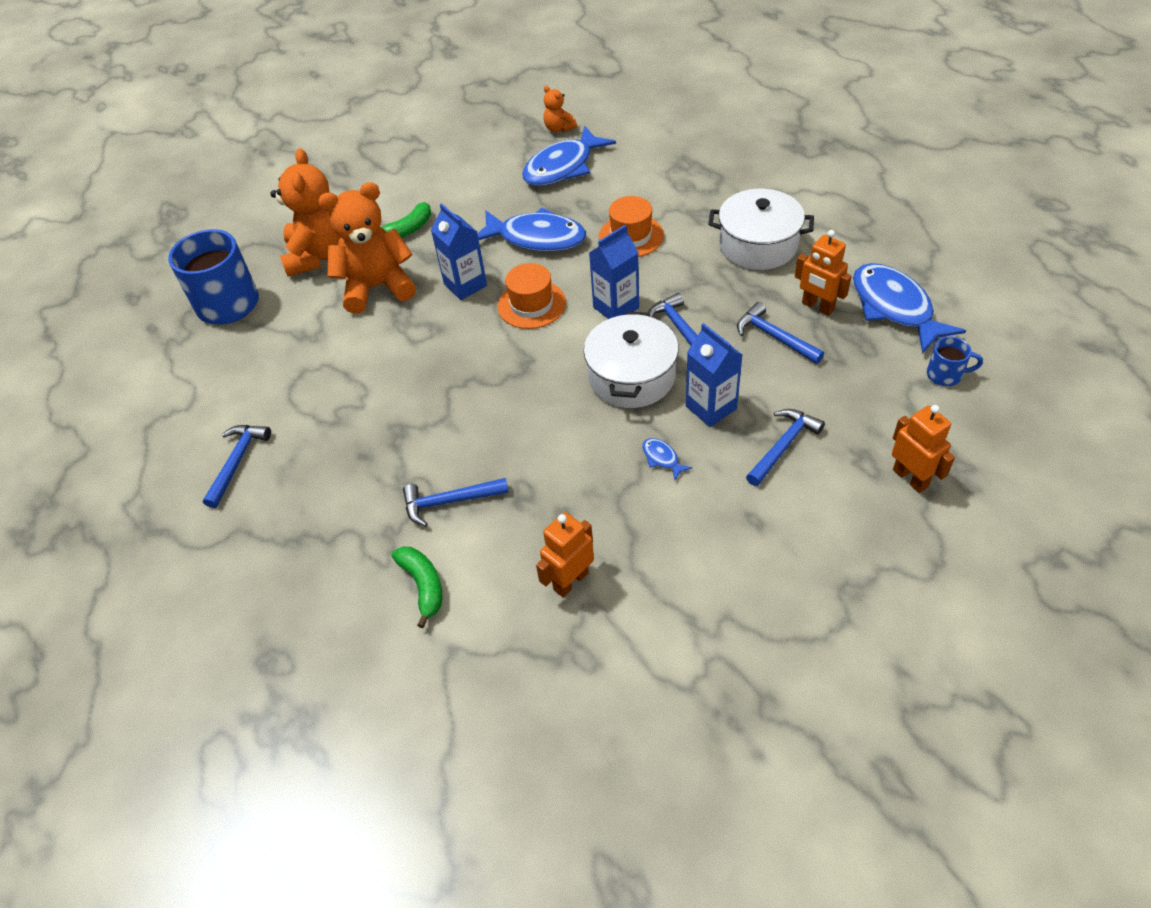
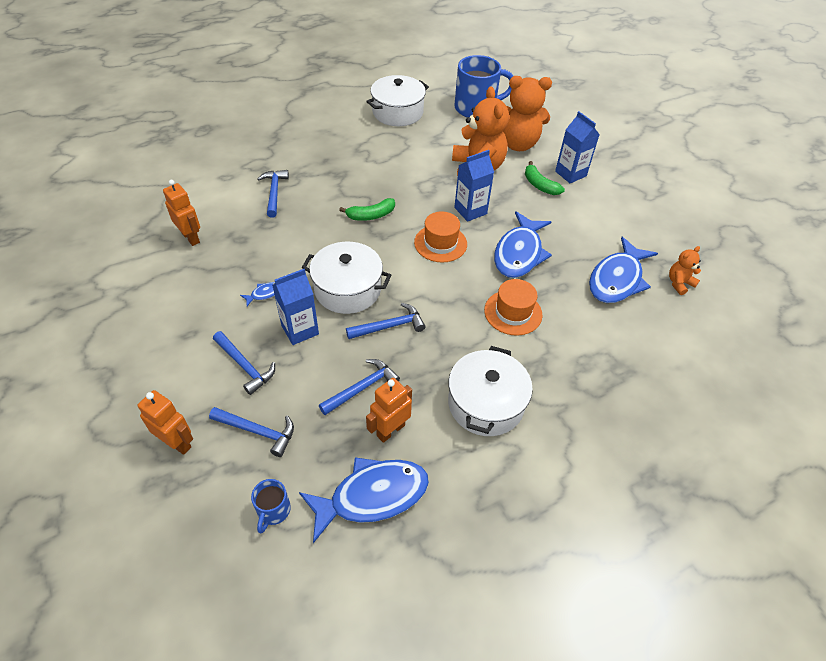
camera: 90 degrees right, 0 degrees up
(233, 390) = (397, 112): none -> white pot
(237, 462) = (340, 115): blue hammer -> blue hammer (258, 431)
(423, 585) = (220, 180): green banana -> green banana (371, 215)
(563, 167) = (617, 279): blue fish -> blue fish turned 105 degrees counterclockwise
(616, 307) = (425, 290): blue carton -> blue carton (570, 174)
(910, 478) = (177, 443): orange robot -> orange robot turned 120 degrees counterclockwise

